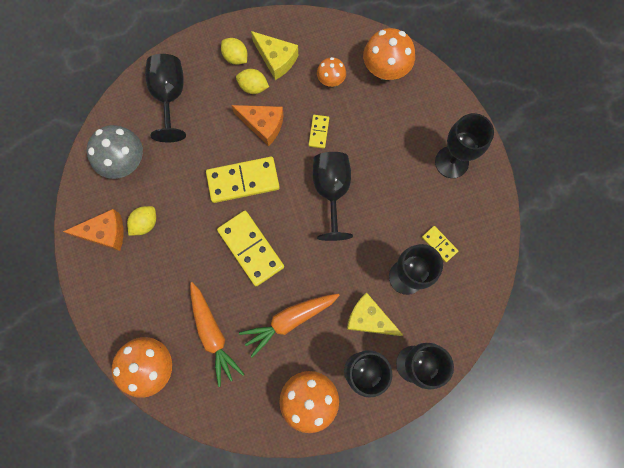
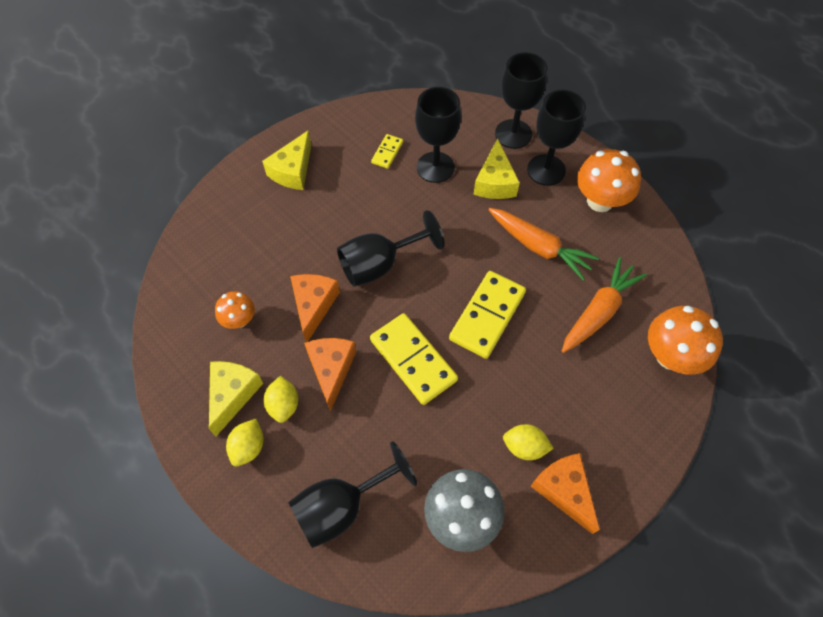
camera: 115 degrees left, 15 degrees down
(318, 132) = (313, 306): yellow domino -> orange cheese
(385, 70) = (203, 269): orange mushroom -> none
(451, 162) = (293, 171): black goblet -> yellow cheese

